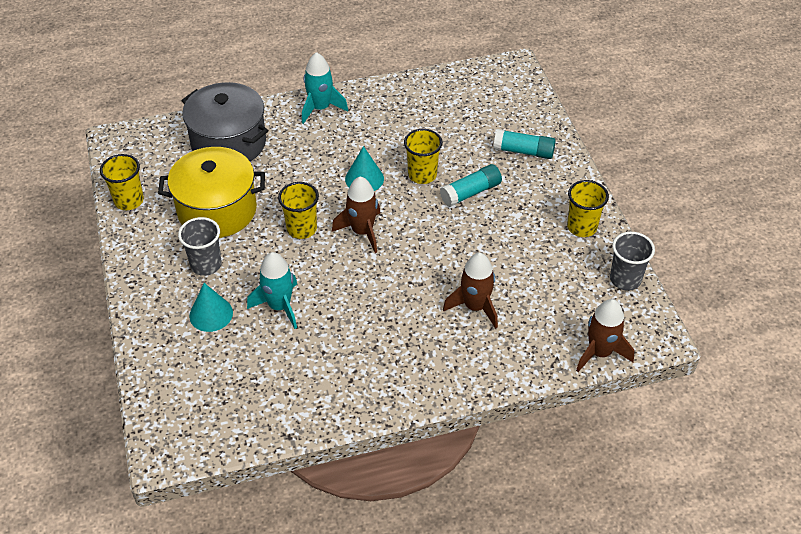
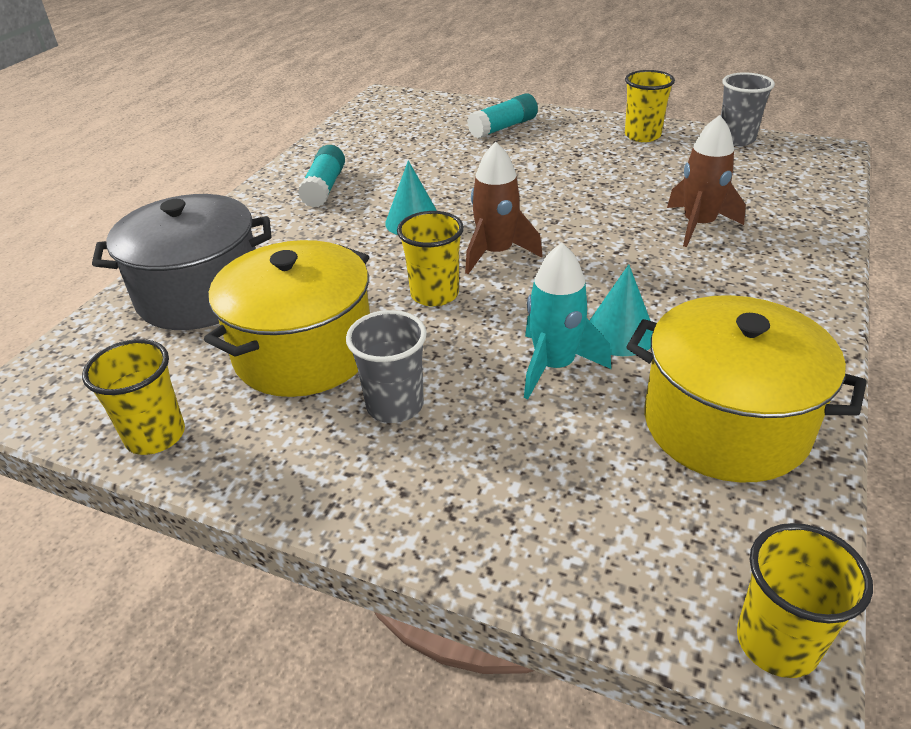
camera: 50 degrees left, 10 degrees down
(211, 314) = (501, 441): turquoise cone -> turquoise cone (619, 333)
(285, 389) = (725, 424): none -> yellow pot
(320, 108) = (259, 209): turquoise rocket -> none
(422, 175) = (458, 187): yellow cup -> yellow cup (777, 642)
(470, 192) = (522, 170): turquoise glue stick -> turquoise glue stick (324, 188)
(599, 352) = (828, 182): brown rocket -> none

